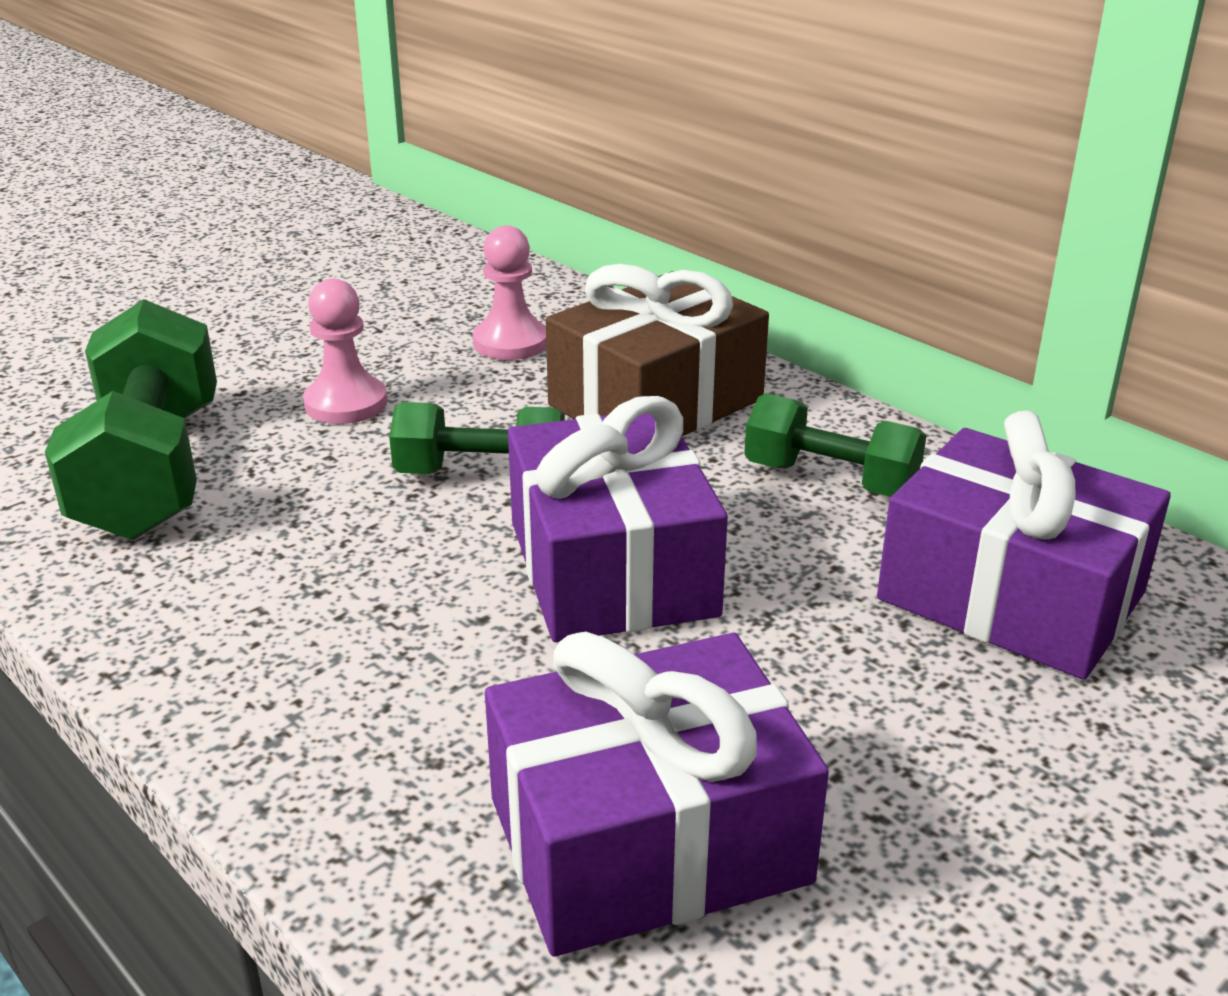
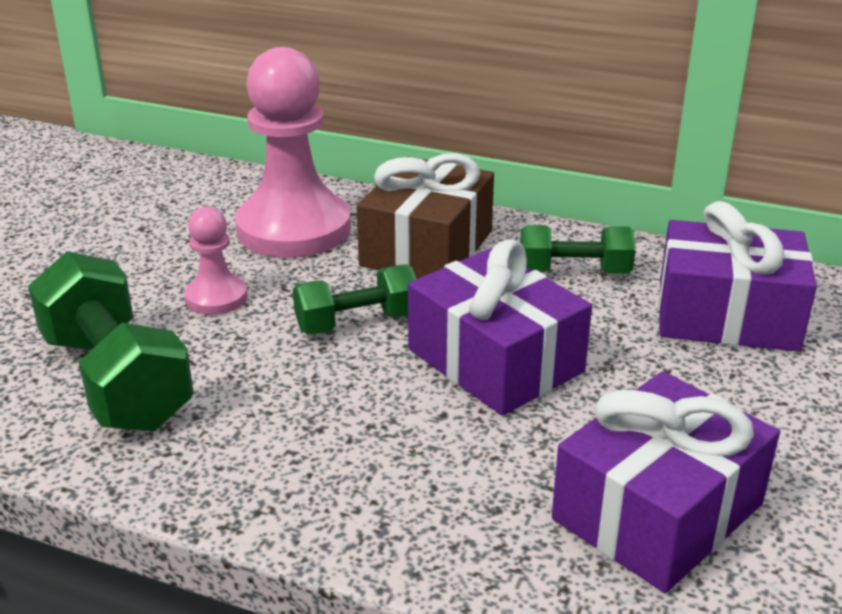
camera: 25 degrees left, 0 degrees up
(510, 343) = (294, 229): pink pawn -> pink pawn, size x2.06

